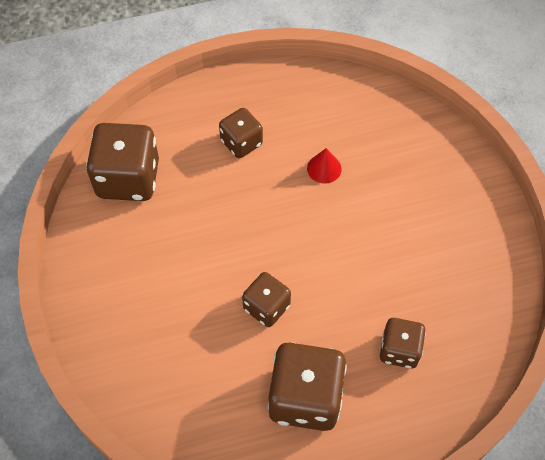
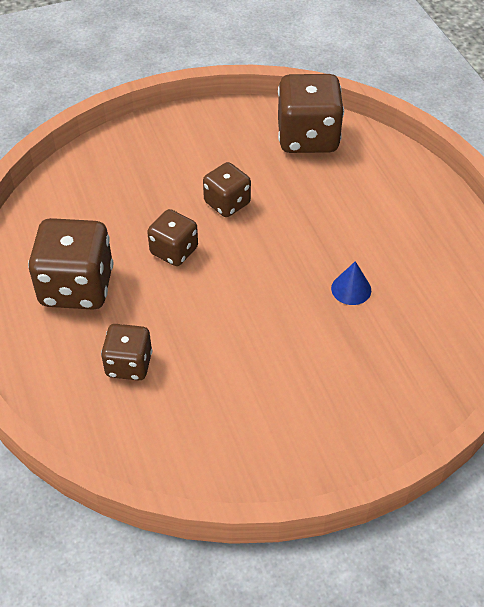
camera: 85 degrees right, 10 degrees down
(241, 143) = (370, 216): brown dice -> brown dice (227, 203)
(324, 168) = (351, 289): red cone -> blue cone

